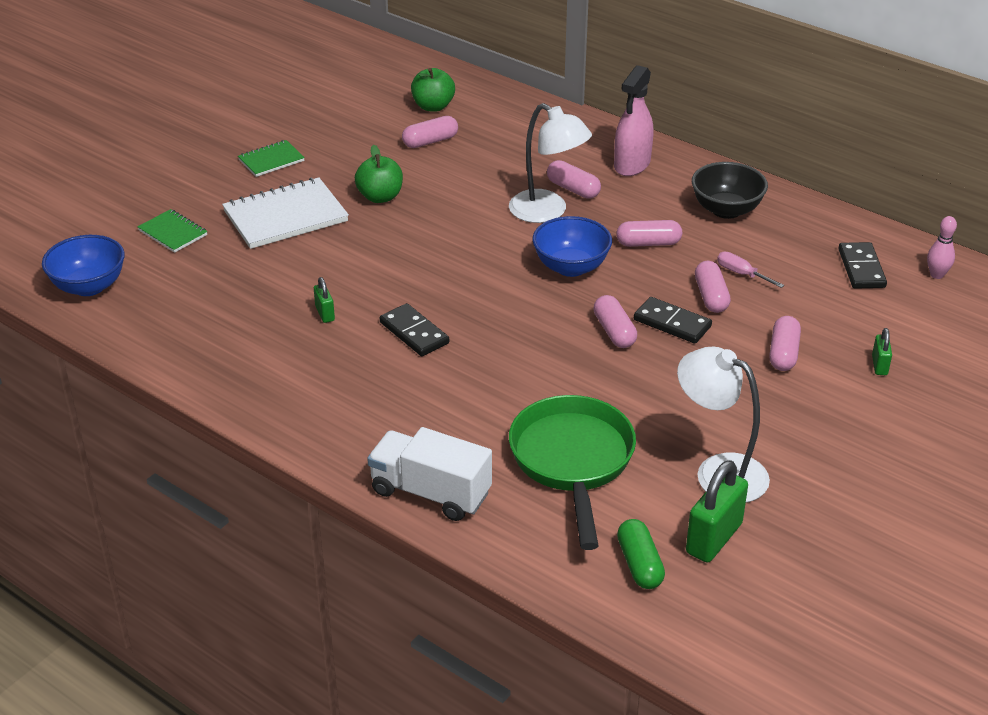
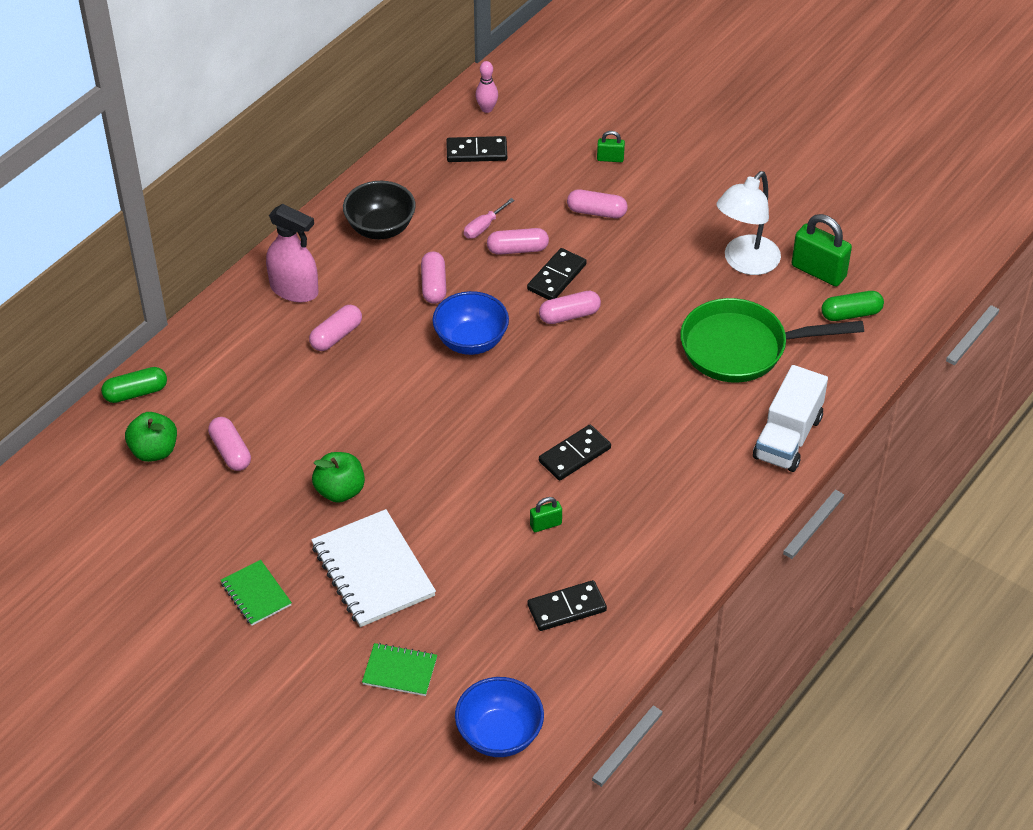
camera: 90 degrees left, 10 degrees up
(173, 233) = (400, 671): green notebook -> green notebook turned 60 degrees clockwise
(220, 326) = (566, 608): none -> black domino
(499, 94) = (136, 393): none -> green capsule
(547, 212) = (376, 356): white lamp -> none

